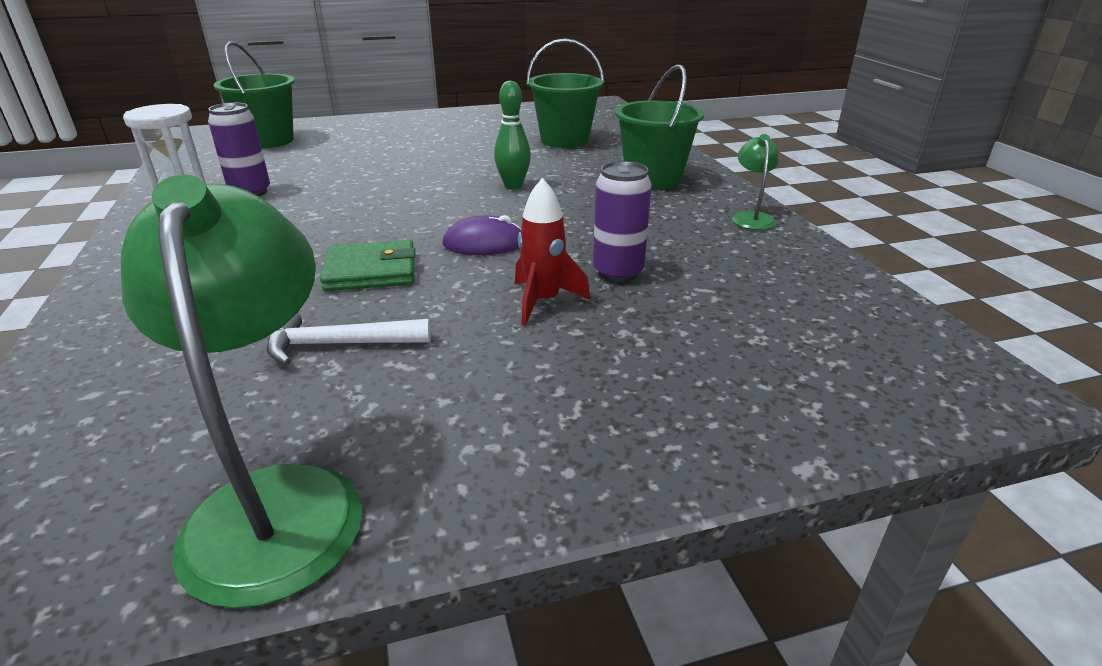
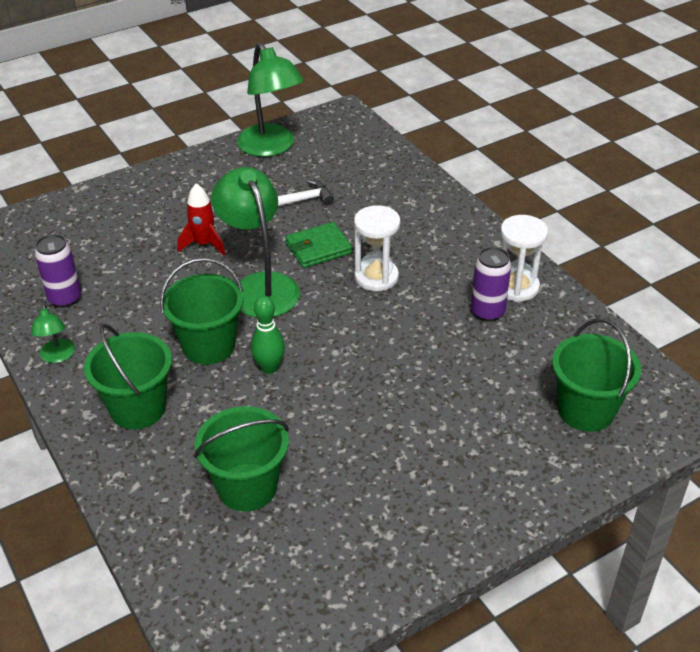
camera: 165 degrees right, 10 degrees up
(329, 232) = (376, 277): none -> white hourglass
(484, 243) = (260, 286): purple mouse -> green lamp
(571, 205) = (209, 346): none -> green bucket
(618, 272) = (163, 275): purple can -> purple can (65, 298)

